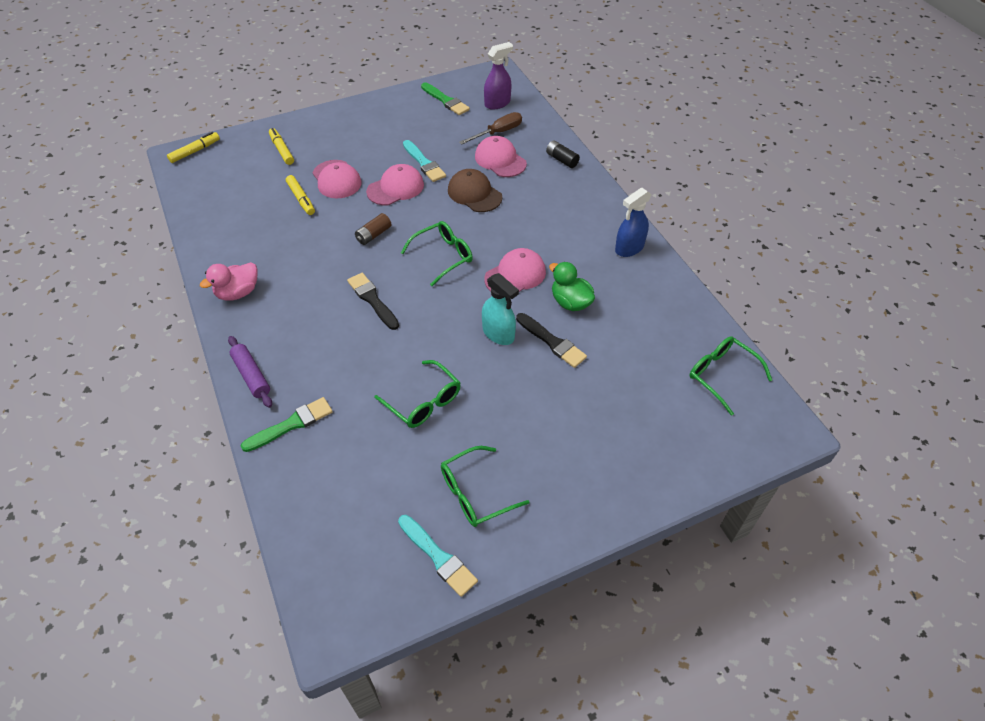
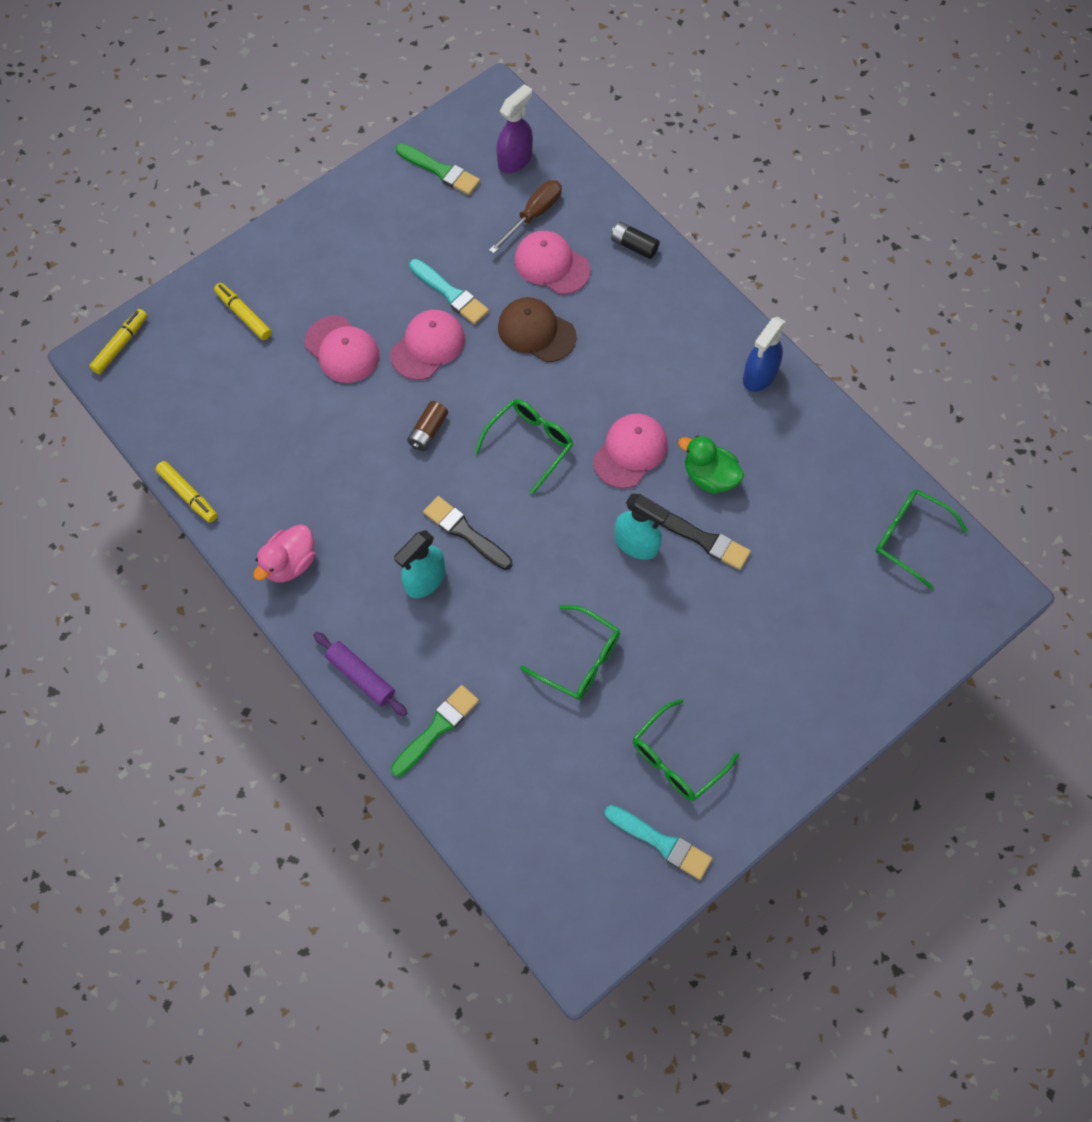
camera: 15 degrees left, 15 degrees up
(301, 199) = (307, 394): yellow marker -> yellow marker (188, 495)
(329, 323) = (425, 580): none -> turquoise spray bottle

